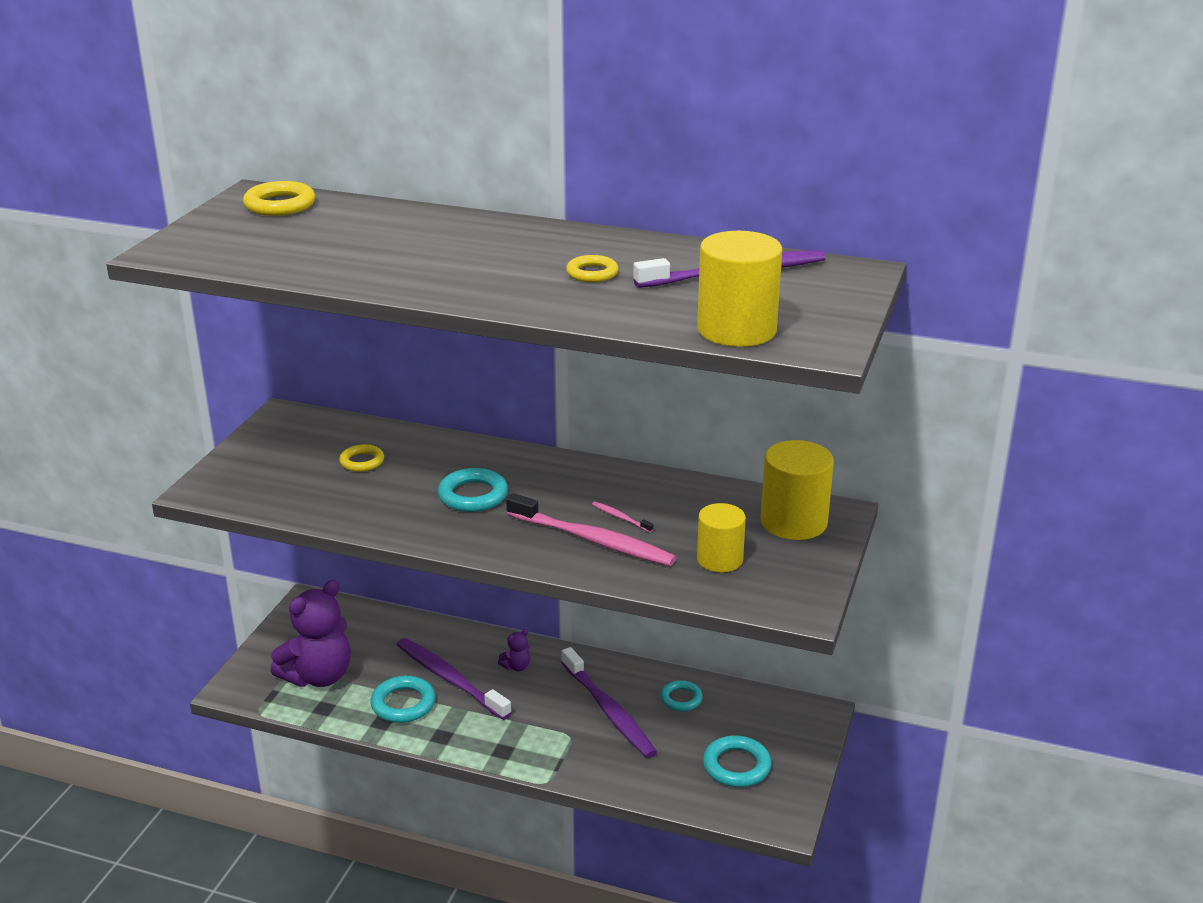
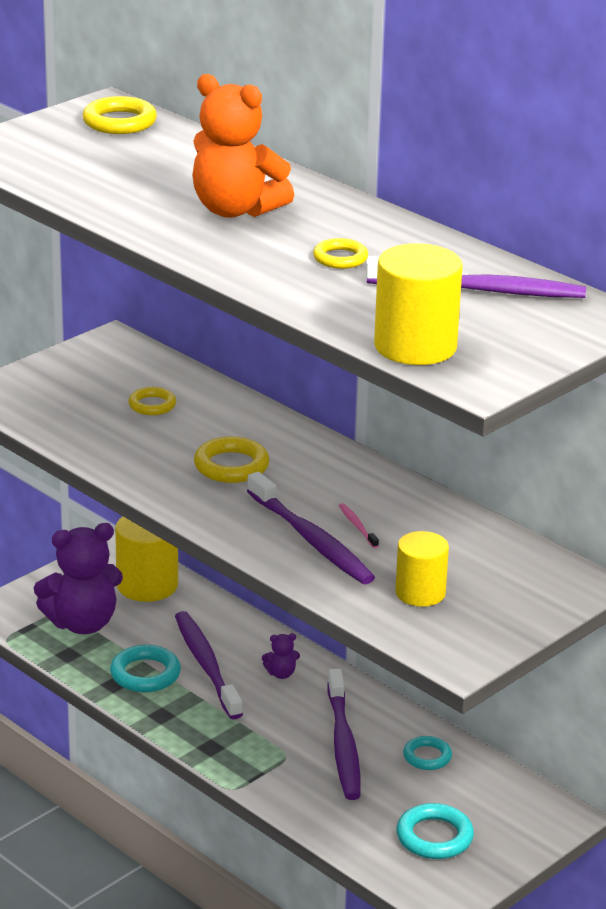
camera: 25 degrees right, 0 degrees up
(459, 254) = (235, 210): none -> orange teddy bear
(473, 495) = (231, 466): turquoise ring -> yellow ring
(593, 540) = (311, 540): pink toothbrush -> purple toothbrush
(793, 522) = (530, 579): yellow cylinder -> yellow cylinder (147, 585)

